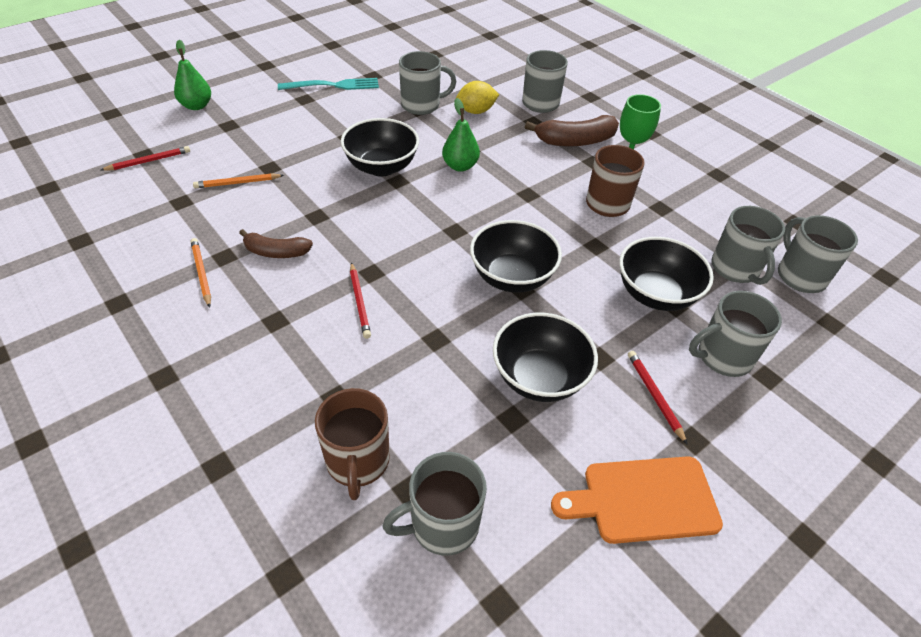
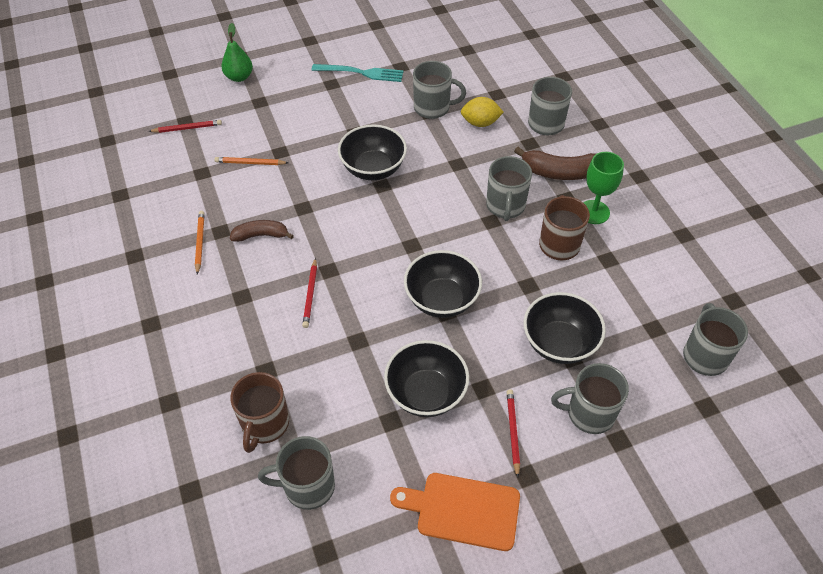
camera: 20 degrees right, 5 degrees up
(276, 252) = (261, 235): brown banana -> brown banana turned 150 degrees clockwise
(460, 166) = (442, 180): green pear -> none
(735, 269) = (646, 335): grey mug -> grey mug (505, 206)

